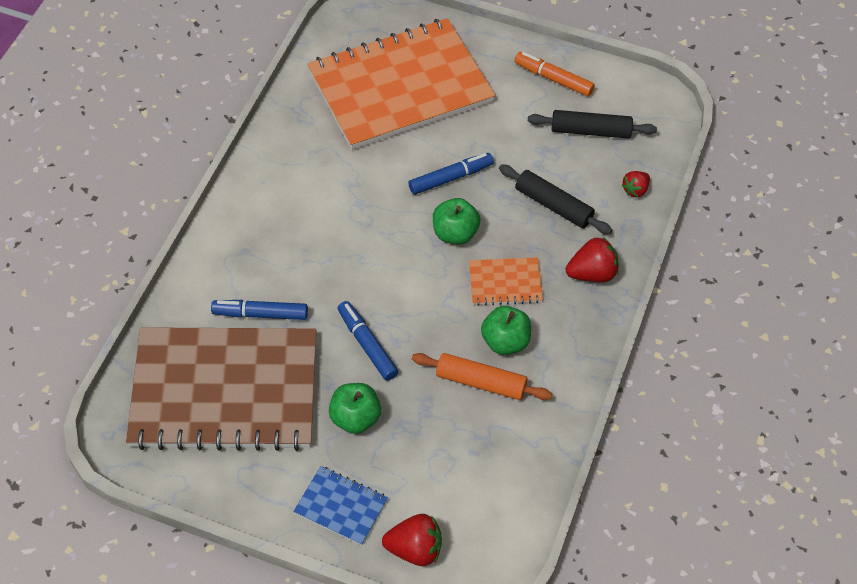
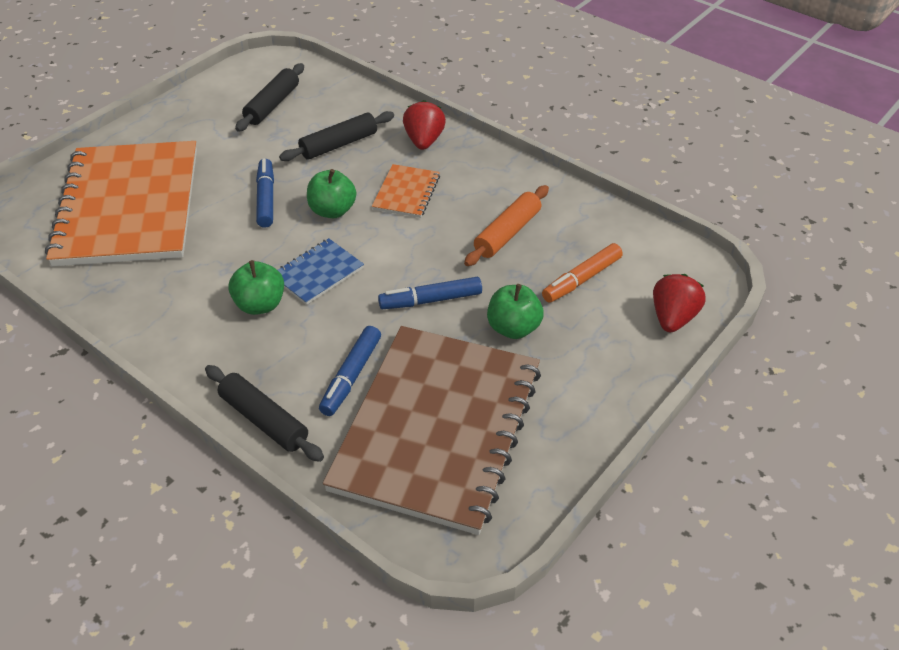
camera: 70 degrees left, 10 degrees down
(198, 272) = (264, 420): none -> black rolling pin
(341, 506) = (612, 361): blue notebook -> blue notebook (318, 273)
(505, 341) = (470, 208): green apple -> green apple (260, 305)
(553, 78) = (198, 111): orange marker -> orange marker (581, 279)
(635, 190) = (351, 97): red strawberry -> none

